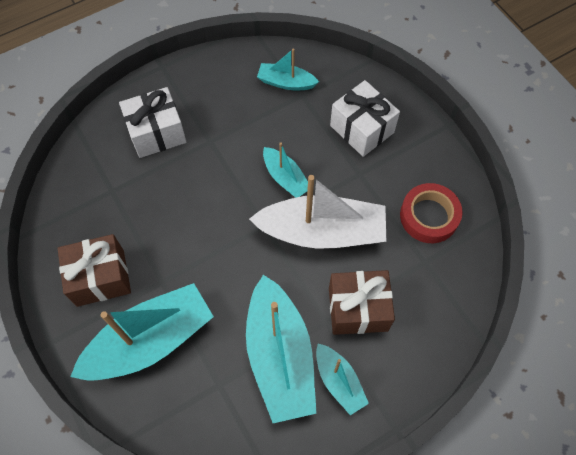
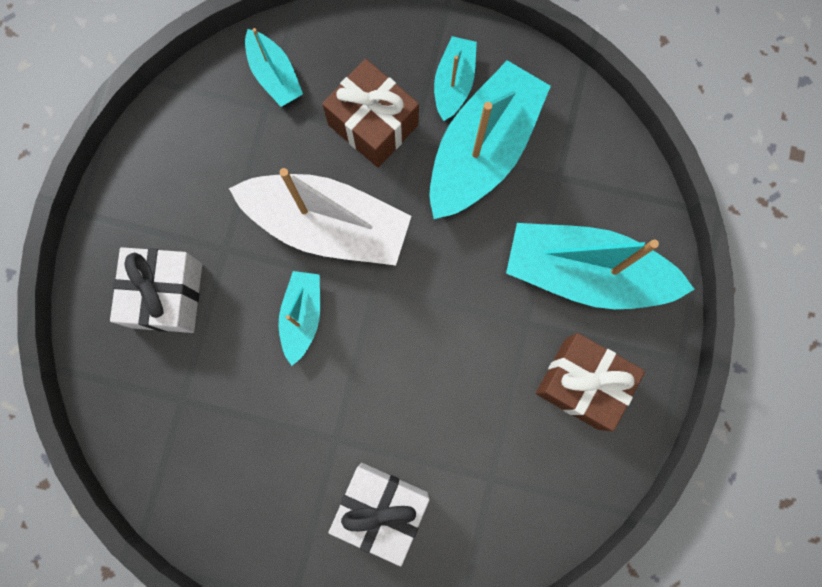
camera: 135 degrees left, 15 degrees up
(286, 82) = (180, 434): turquoise boat -> turquoise boat (274, 75)
(322, 232) = (327, 225): white boat -> white boat turned 150 degrees clockwise
(429, 216) = (213, 143): red tape -> none

